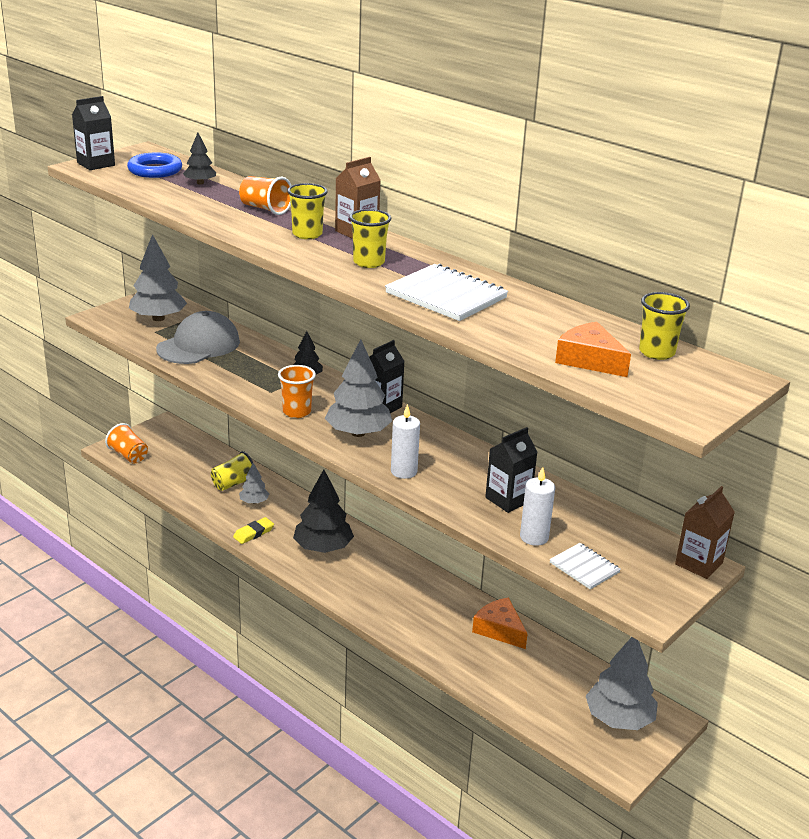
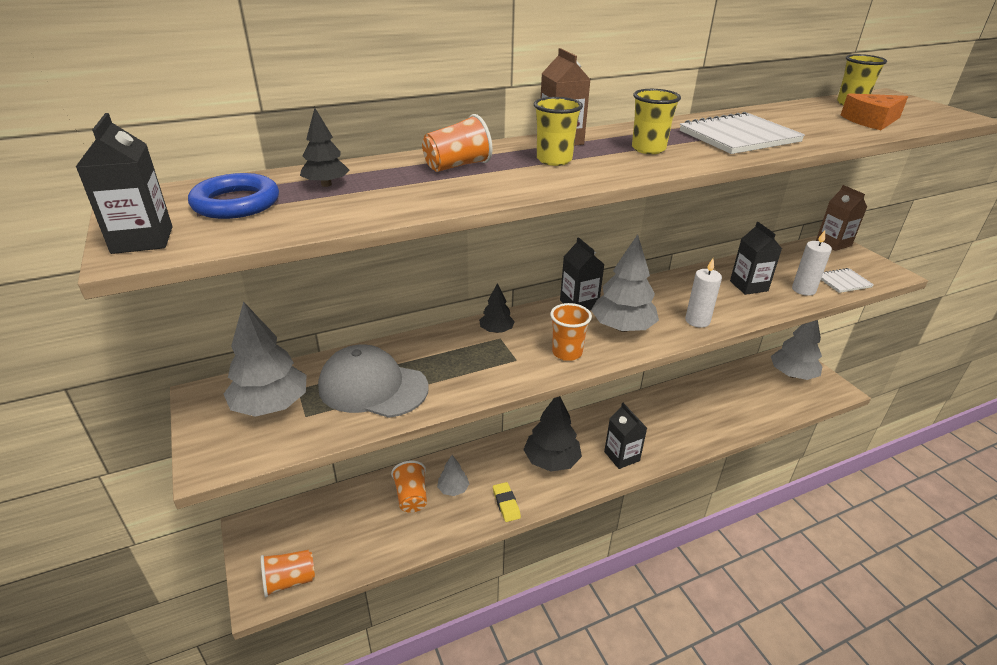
camera: 65 degrees left, 5 degrees up
(198, 345) = (373, 387): grey cap -> grey cap turned 45 degrees counterclockwise
(233, 484) = (411, 496): yellow cup -> orange cup
(358, 590) = (621, 456): none -> black carton
(499, 629) = (691, 395): orange cheese -> none

